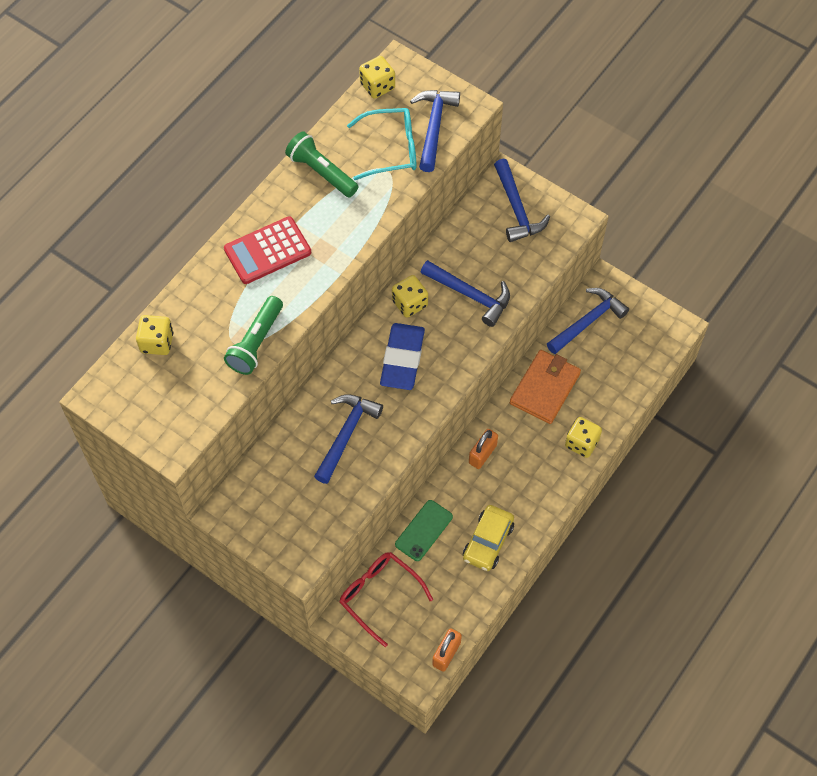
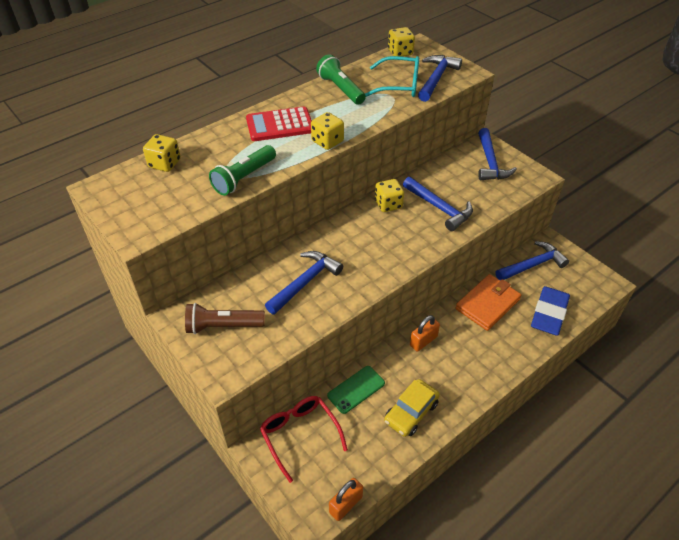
camera: 15 degrees right, 15 degrees down
(276, 510) = (223, 326): none -> brown flashlight
(402, 359) = (370, 239): blue eraser -> blue eraser (549, 313)
(581, 443) = (512, 351): yellow dice -> yellow dice (327, 141)

